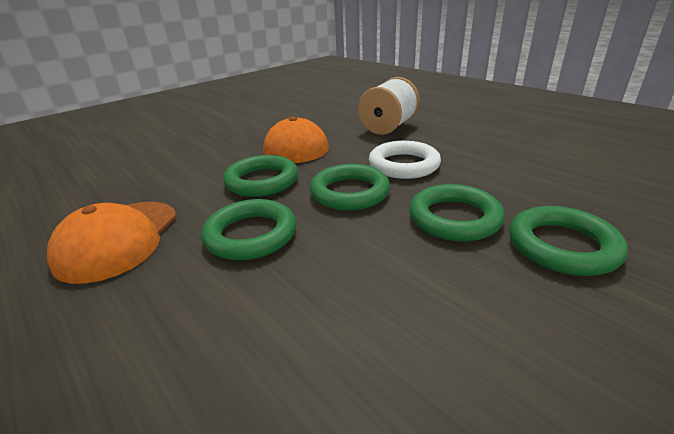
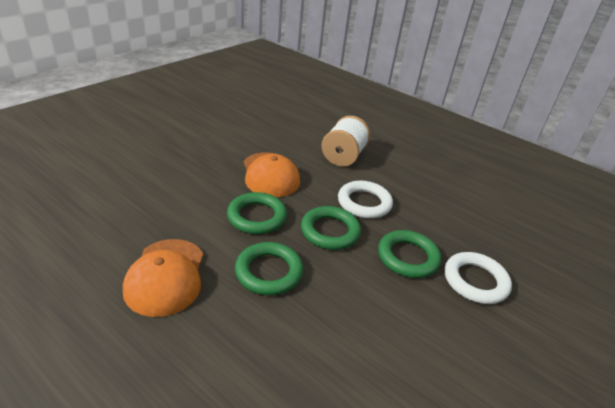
camera: 15 degrees left, 5 degrees up
(562, 246) = (475, 281): green ring -> white ring

